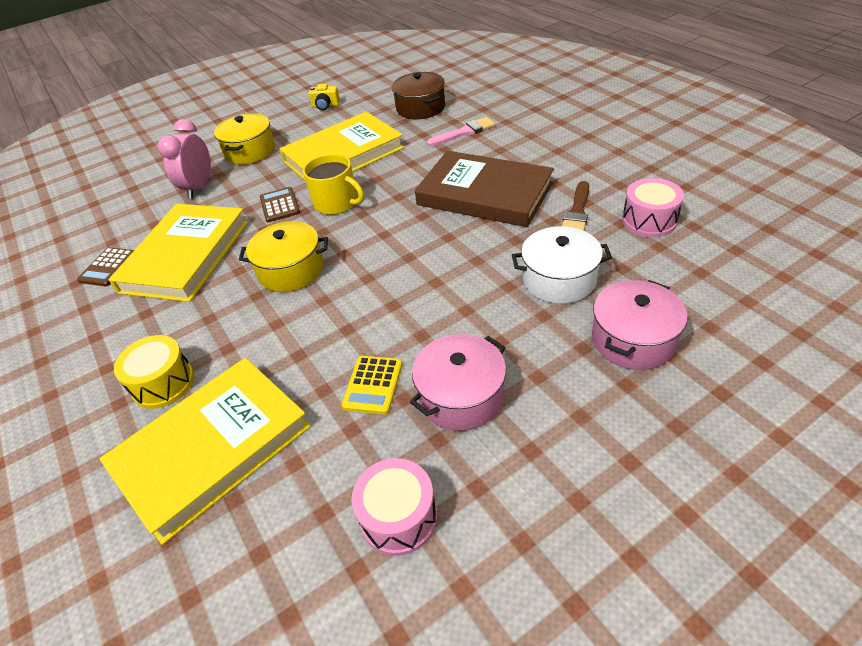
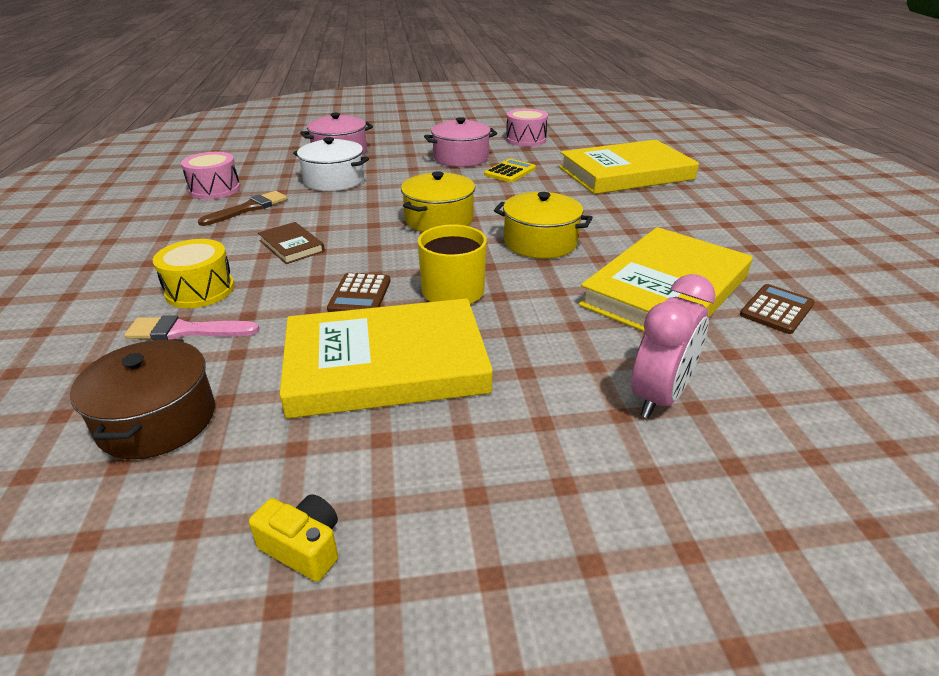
camera: 160 degrees left, 10 degrees down
(163, 383) = (668, 205): yellow drum -> yellow drum (200, 290)
(250, 151) = (547, 455): yellow pot -> yellow pot (439, 219)
(279, 205) = (527, 314): brown calculator -> brown calculator (360, 295)
(484, 194) = (291, 246): brown book -> brown book, size x0.44

